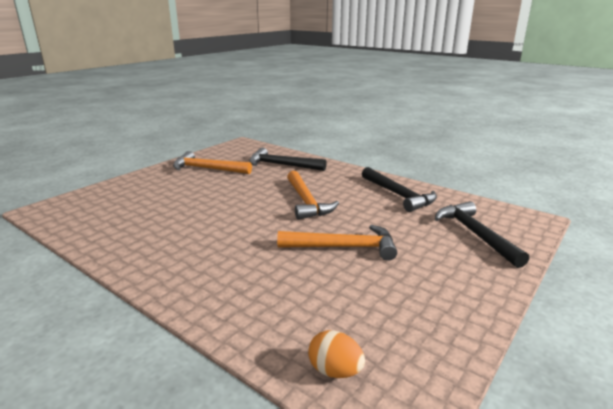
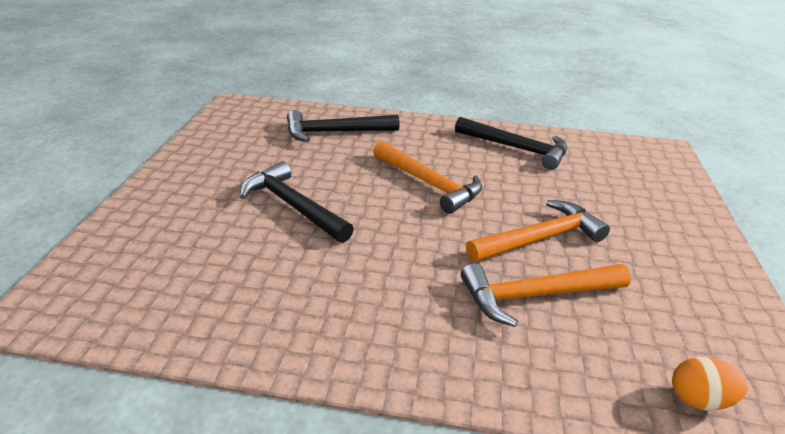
camera: 30 degrees left, 10 degrees up
(207, 169) = (236, 160): orange hammer -> orange hammer (535, 295)
(475, 234) = (637, 182): black hammer -> black hammer (293, 206)

